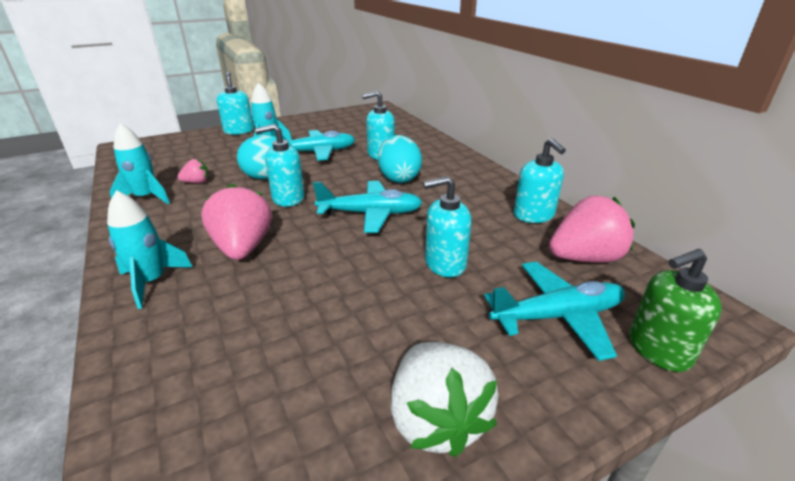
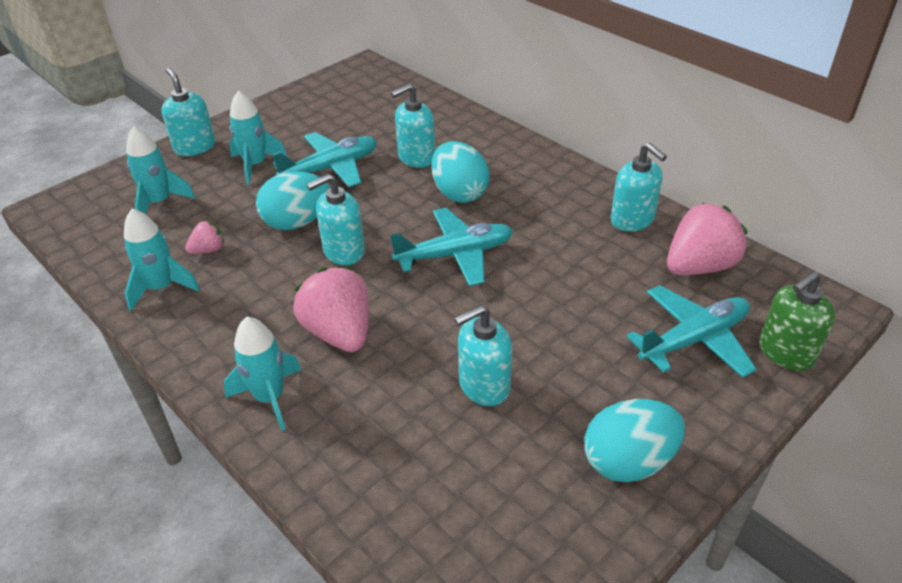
camera: 15 degrees left, 10 degrees up
(191, 153) = (159, 202): none -> turquoise rocket
(436, 419) = (628, 461): white strawberry -> turquoise egg
(445, 263) = (566, 304): turquoise soap dispenser -> turquoise soap dispenser (483, 386)

